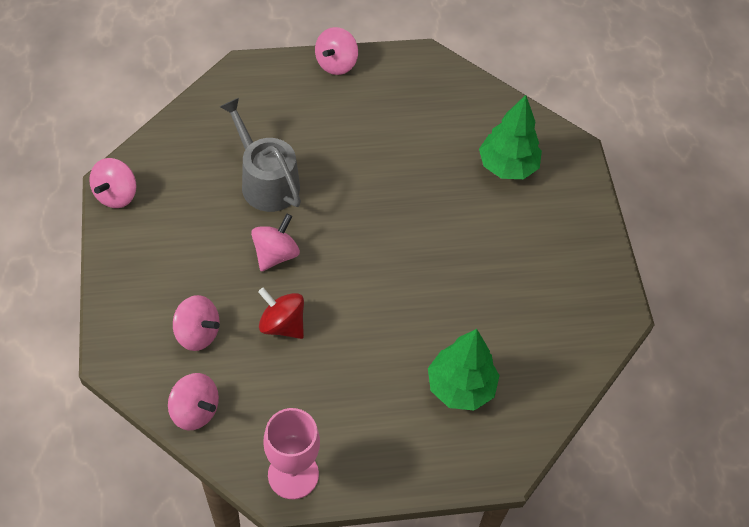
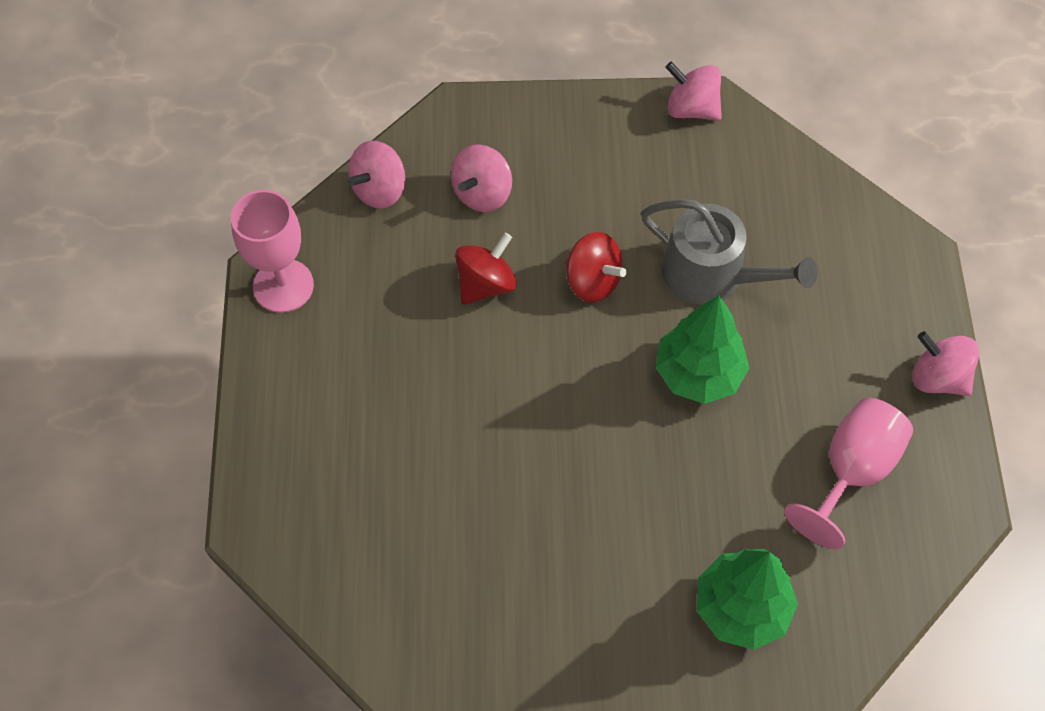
camera: 100 degrees right, 5 degrees up
(266, 181) = (712, 274): grey watering can -> grey watering can turned 60 degrees clockwise
(275, 254) = (592, 281): pink spinning top -> red spinning top
(407, 109) = (851, 471): none -> pink goblet
(460, 387) = (370, 487): green tree -> green tree (698, 373)

